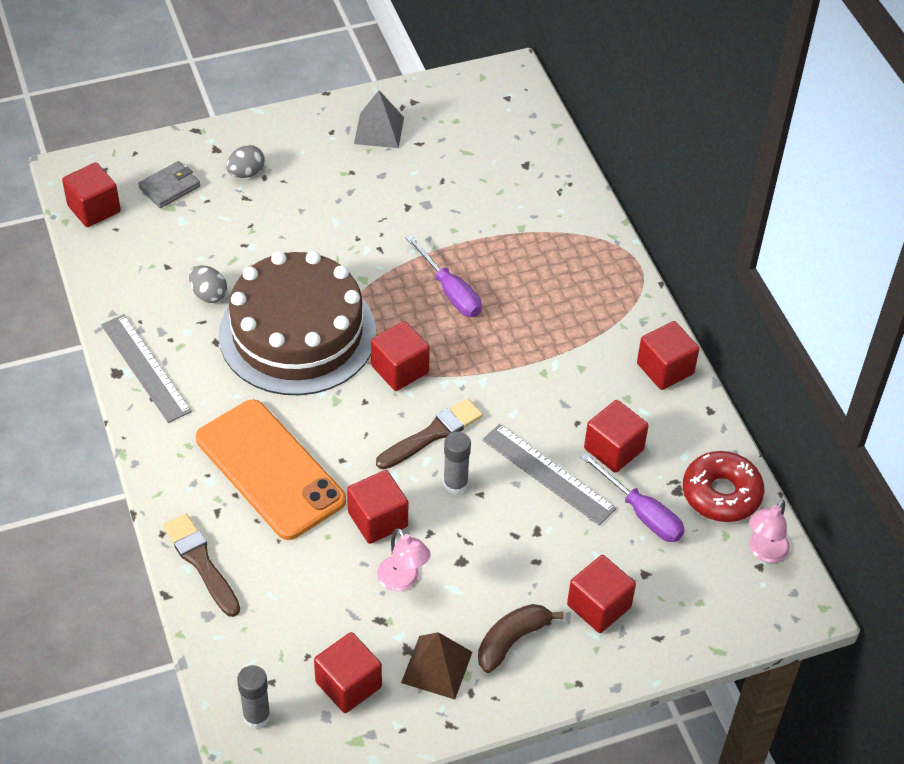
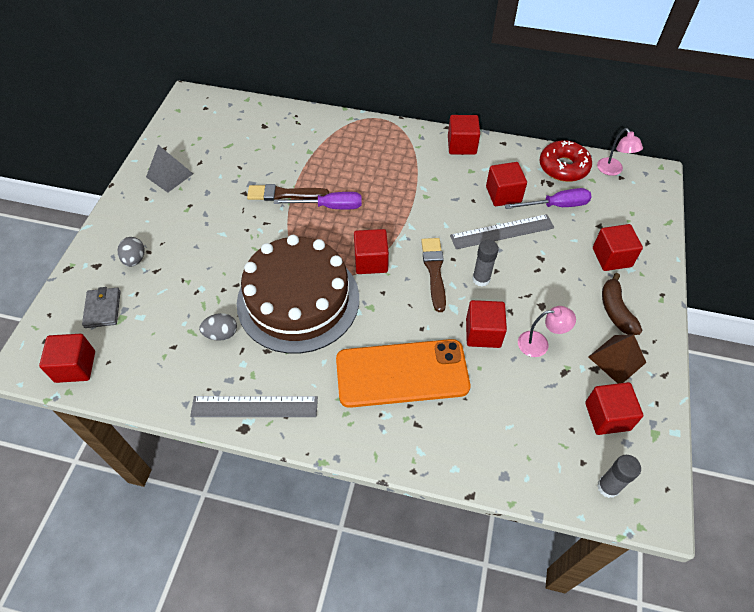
camera: 55 degrees left, 5 degrees up
(201, 562) = (455, 457): brown brush -> brown brush (284, 194)

